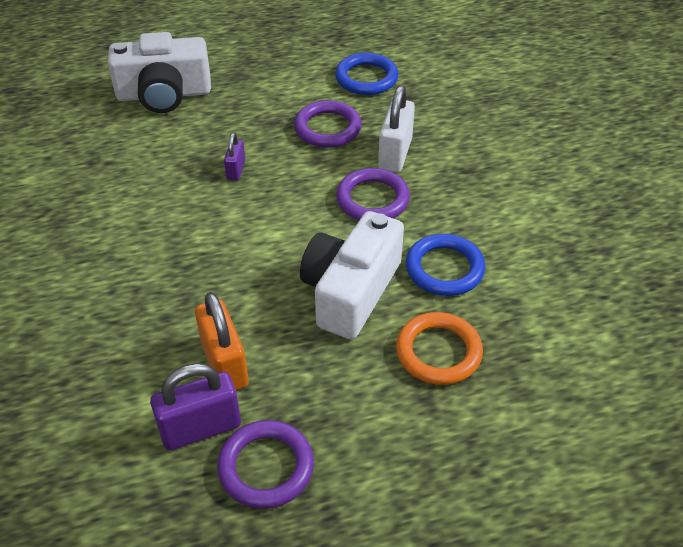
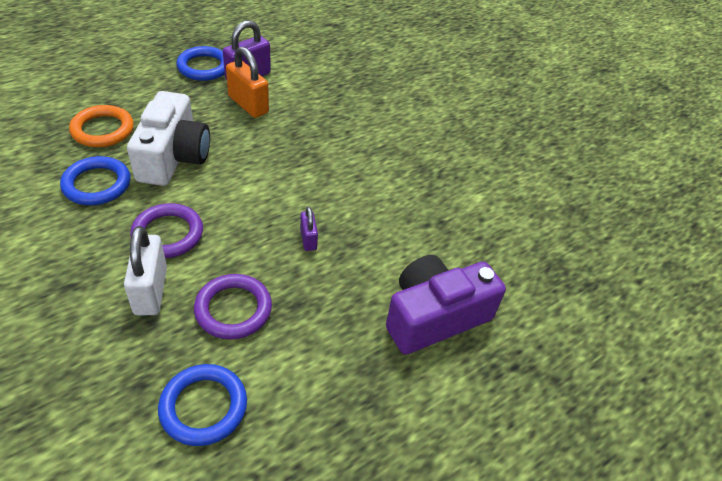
camera: 155 degrees right, 0 degrees up
(164, 94) = (434, 316): white camera -> purple camera
(266, 467) = (204, 67): purple ring -> blue ring

